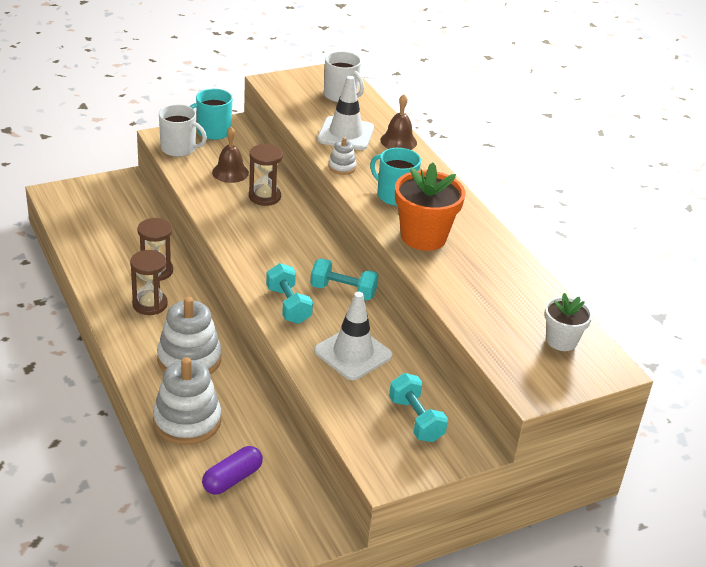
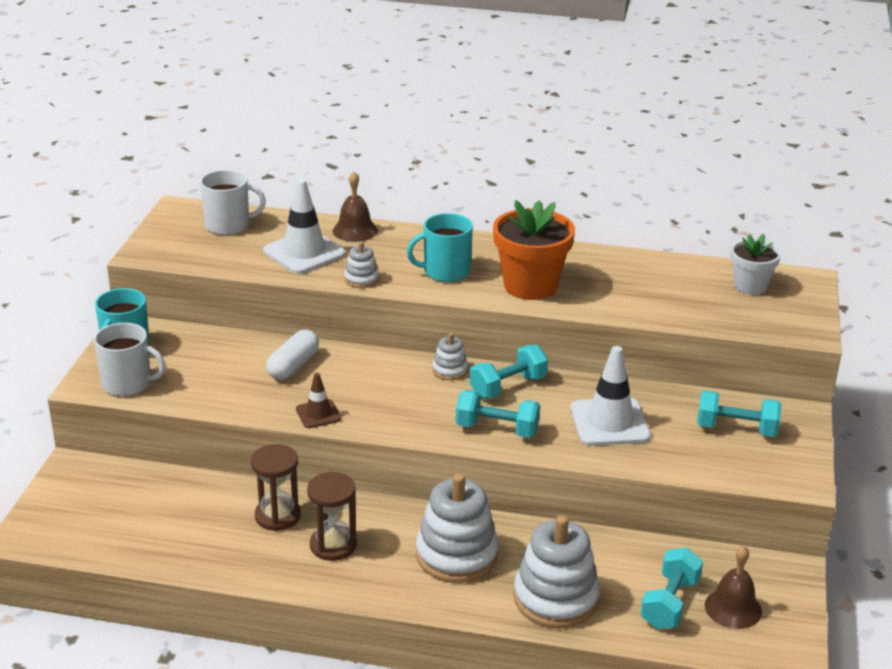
camera: 50 degrees left, 5 degrees down
(179, 148) = (128, 383): white mug -> white mug turned 45 degrees clockwise
(225, 227) = (318, 414): none -> brown traffic cone
(230, 172) = (220, 369): brown bell -> brown bell (733, 608)
(232, 479) = (670, 603): purple capsule -> turquoise dumbbell
(264, 197) = (293, 366): brown hourglass -> white capsule
(333, 259) = (450, 370): none -> white stacking toy

